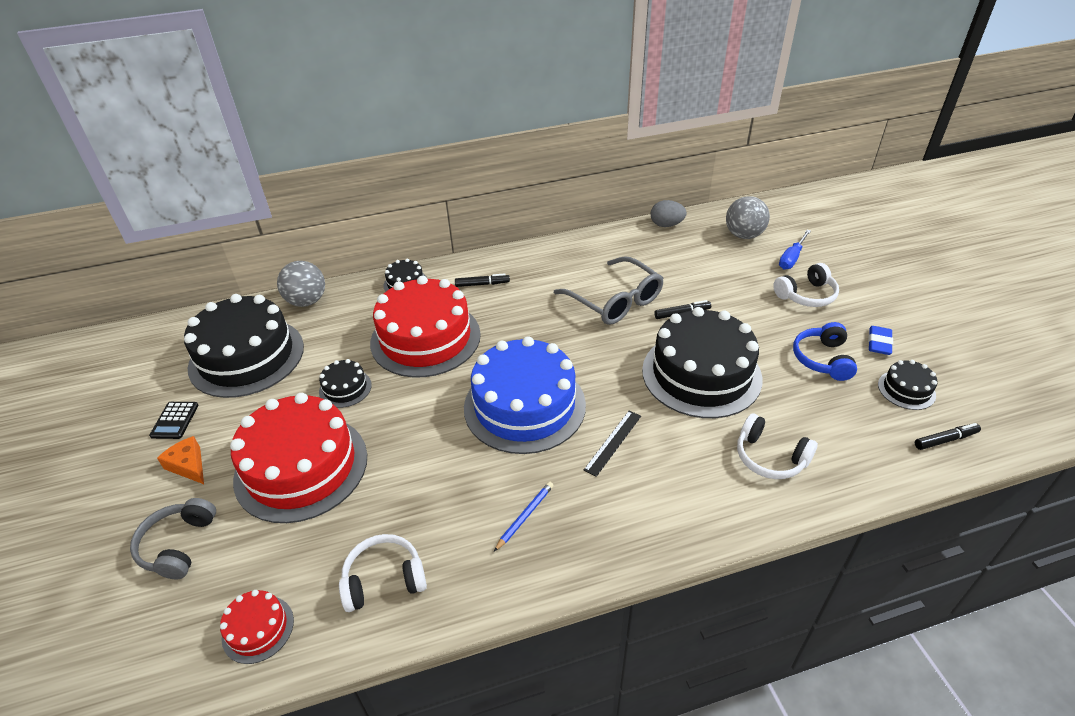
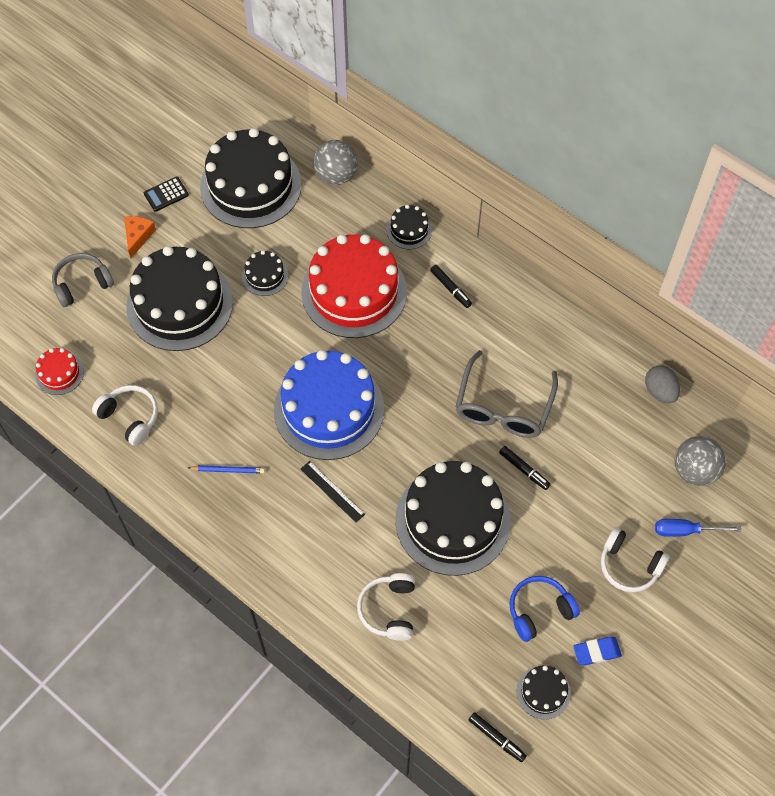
camera: 55 degrees right, 20 degrees up
(301, 467) = (180, 304): red cake -> black cake
(613, 442) = (332, 491): black ruler -> black ruler turned 45 degrees clockwise

